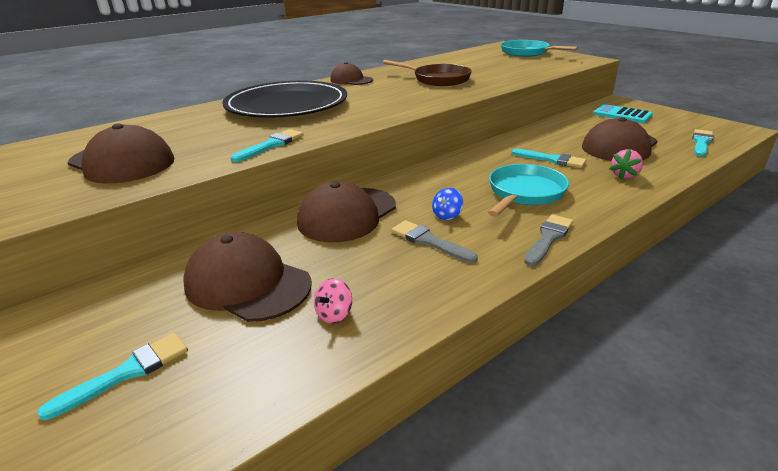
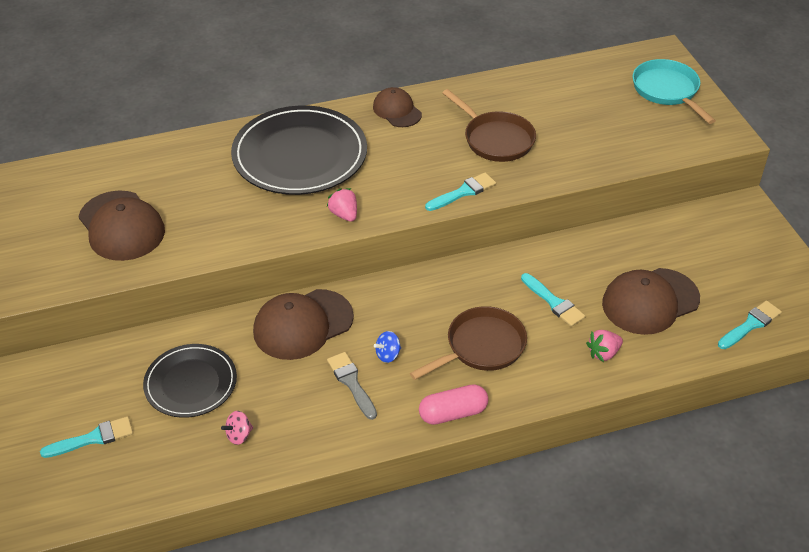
camera: 20 degrees right, 15 degrees up
(247, 284) = (191, 383): brown cap -> black plate
(271, 145) = (252, 237): turquoise brush -> turquoise brush (463, 192)
(351, 122) = (344, 214): none -> pink strawberry
(524, 193) = (481, 347): turquoise pan -> brown pan
(548, 238) = (453, 413): grey brush -> pink capsule
(622, 115) = (719, 239): turquoise calculator -> none

